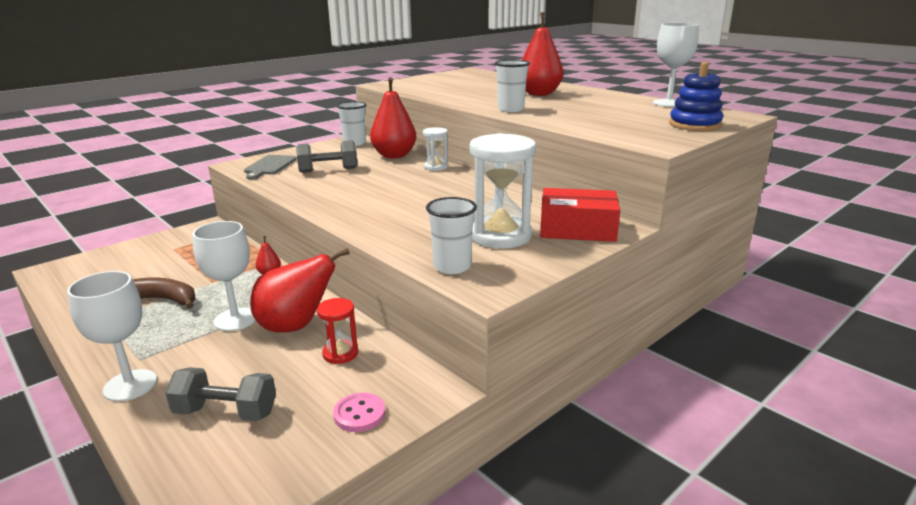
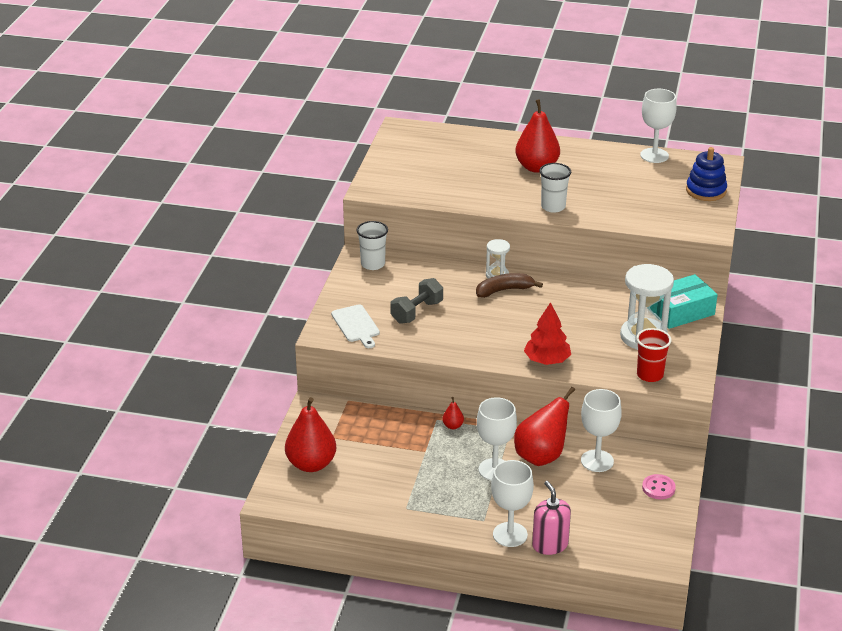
camera: 35 degrees left, 10 degrees up
(141, 417) = (550, 545): none -> pink soap dispenser
(165, 299) = (418, 478): brown banana -> brown banana (504, 290)
(226, 412) = (590, 520): grey dumbbell -> none
(270, 166) = (356, 325): grey cutting board -> white cutting board
(340, 353) = (597, 461): red hourglass -> white goblet
(368, 224) = (547, 360): none -> red tree
(394, 155) = (438, 271): red pear -> red pear (311, 464)
(452, 267) = (650, 375): white cup -> red cup
(577, 229) = (680, 311): red box -> turquoise box

